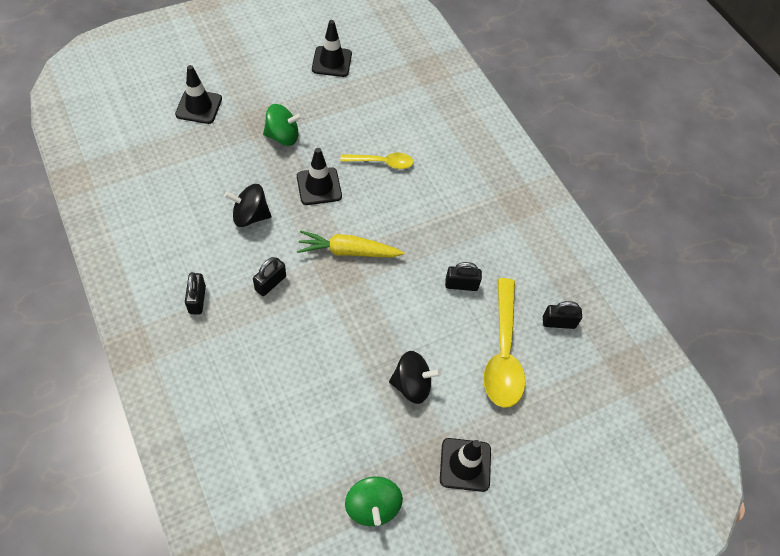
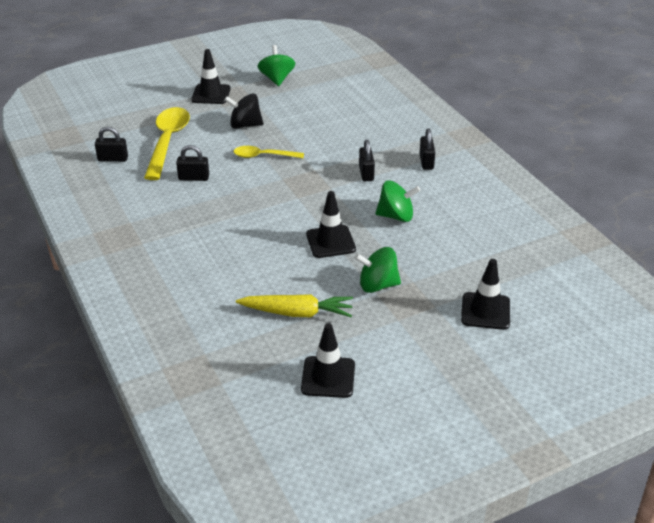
camera: 175 degrees left, 20 degrees down
(250, 216) = (396, 216): black spinning top -> green spinning top
(270, 283) = (366, 173): black padlock -> black padlock turned 45 degrees counterclockwise
(348, 251) = (298, 195): yellow carrot -> yellow carrot (297, 313)
(382, 162) = (262, 265): yellow spoon -> yellow spoon (263, 156)

